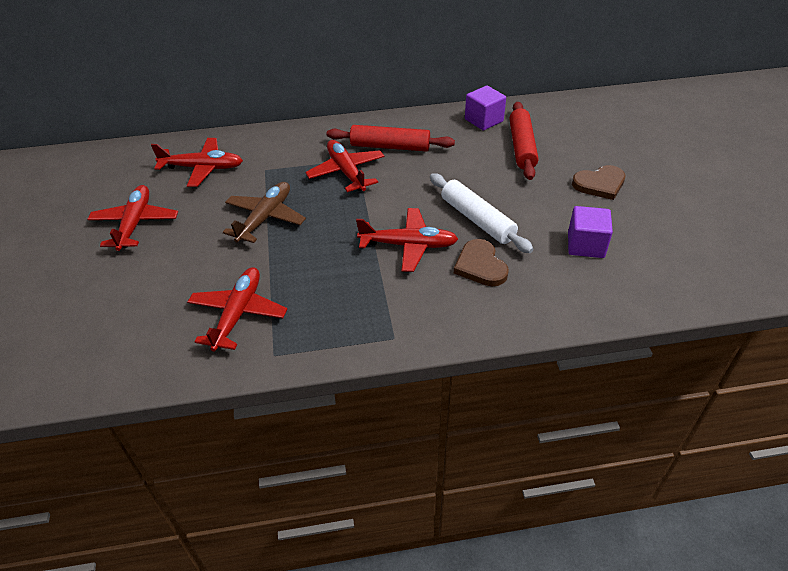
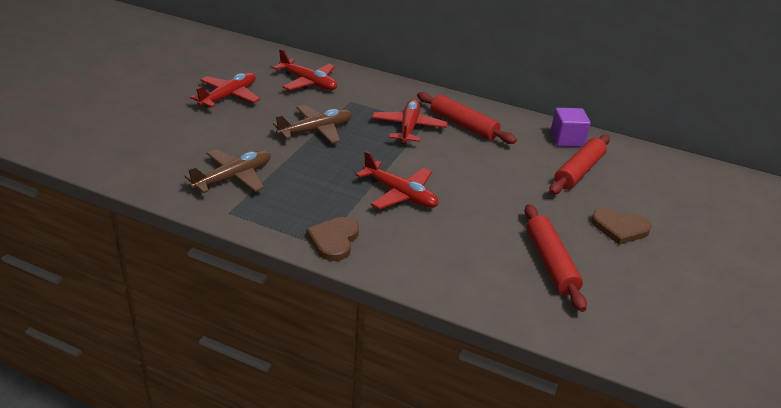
camera: 30 degrees right, 10 degrees down
(238, 313) = (233, 178): red plane -> brown plane
(477, 220) = (476, 203): white rolling pin -> none
(480, 265) = (441, 233): brown heart -> brown heart (334, 240)
(585, 245) = (550, 263): purple cube -> red rolling pin

